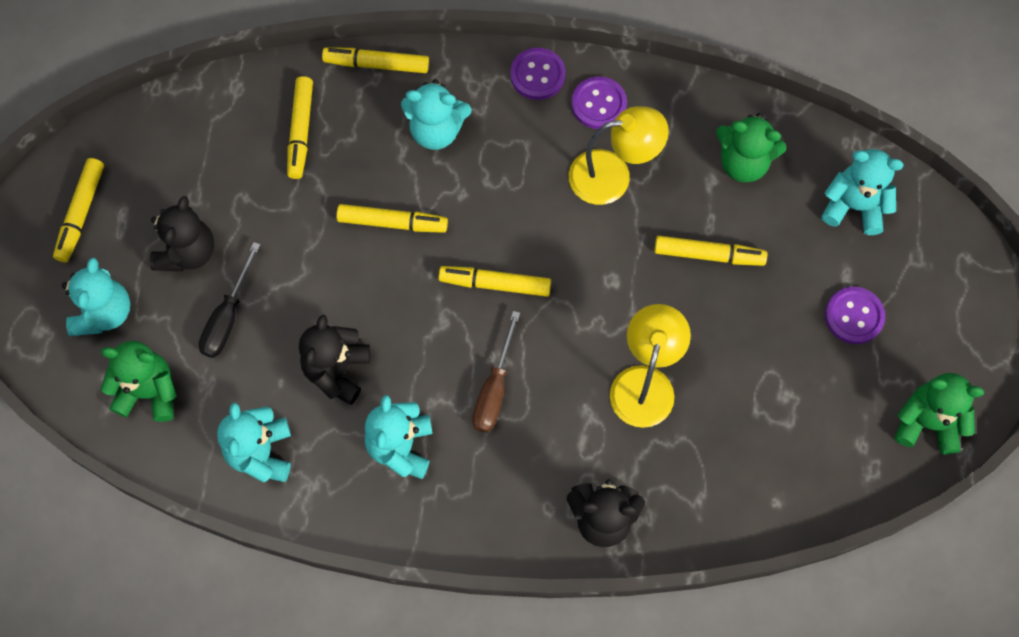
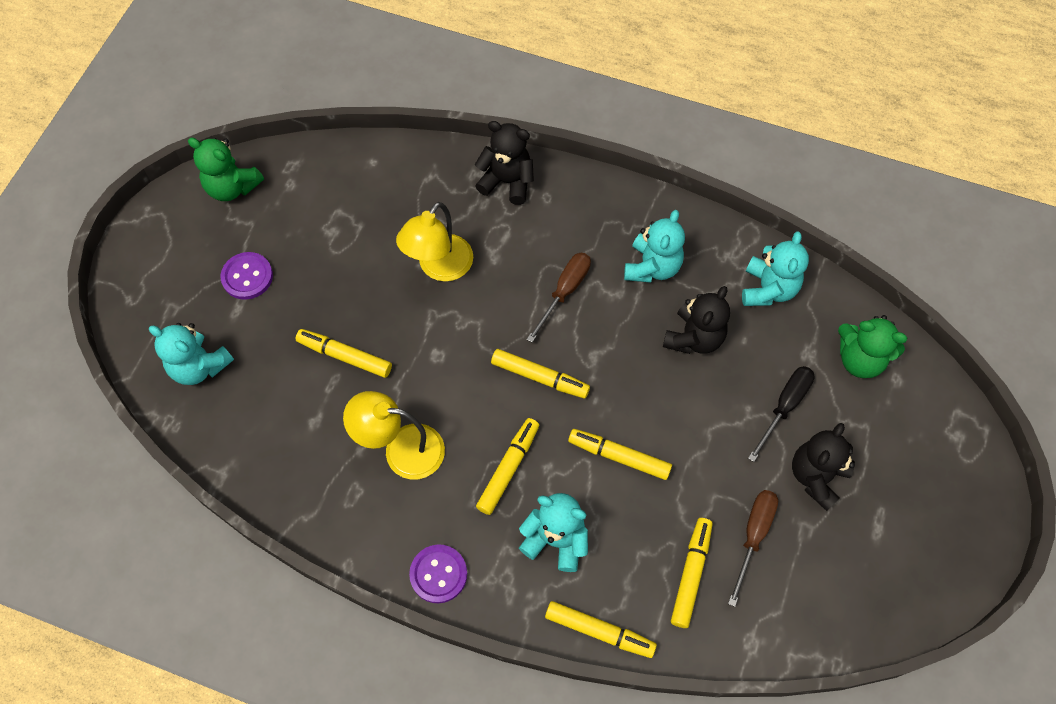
camera: 165 degrees left, 5 degrees down
(81, 213) = (918, 542): yellow marker -> yellow marker (508, 469)
(104, 313) = (898, 438): turquoise teddy bear -> none
(245, 179) = (753, 536): none -> brown screwdriver
(598, 104) = (389, 526): purple button -> none
(743, 162) = (277, 431): green teddy bear -> none

